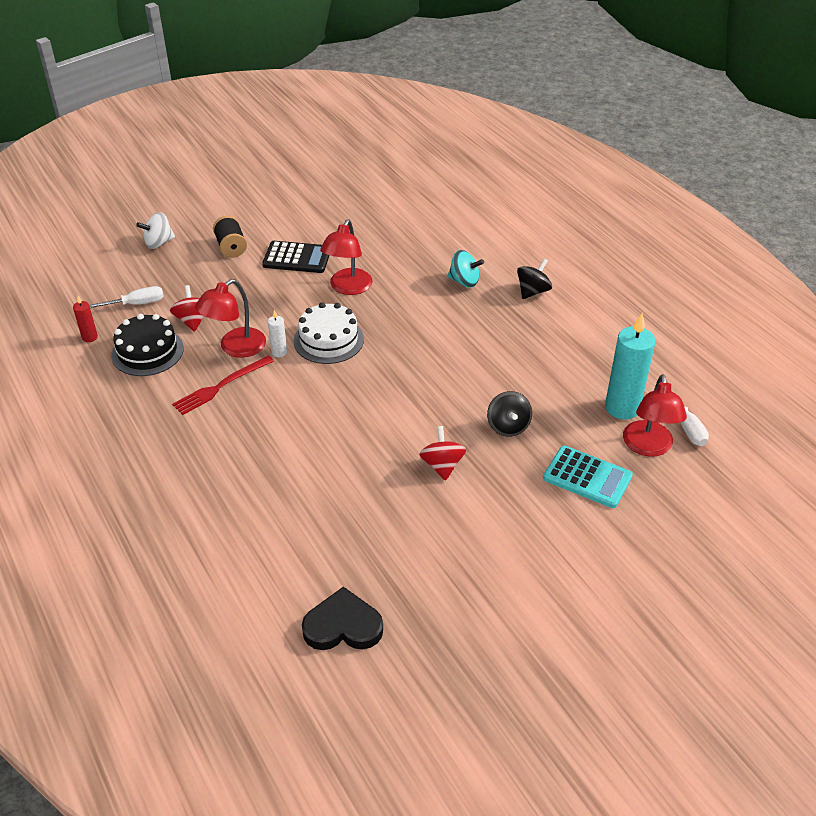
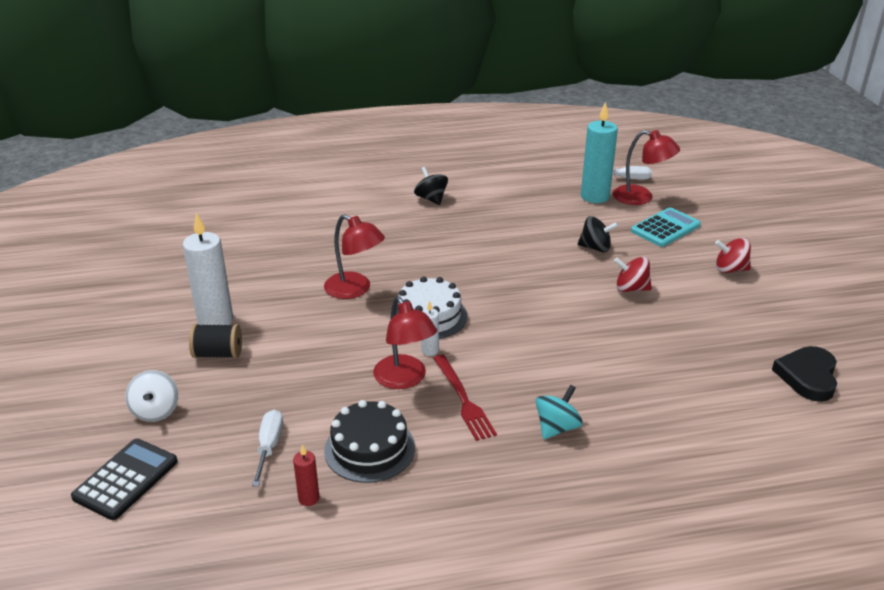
camera: 70 degrees left, 10 degrees down
(193, 321) = (335, 404): red spinning top -> red spinning top (730, 269)
(271, 232) = (215, 321): none -> white candle
(297, 258) = (278, 312): black calculator -> black calculator (126, 479)
(464, 281) = (393, 226): turquoise spinning top -> turquoise spinning top (557, 427)

